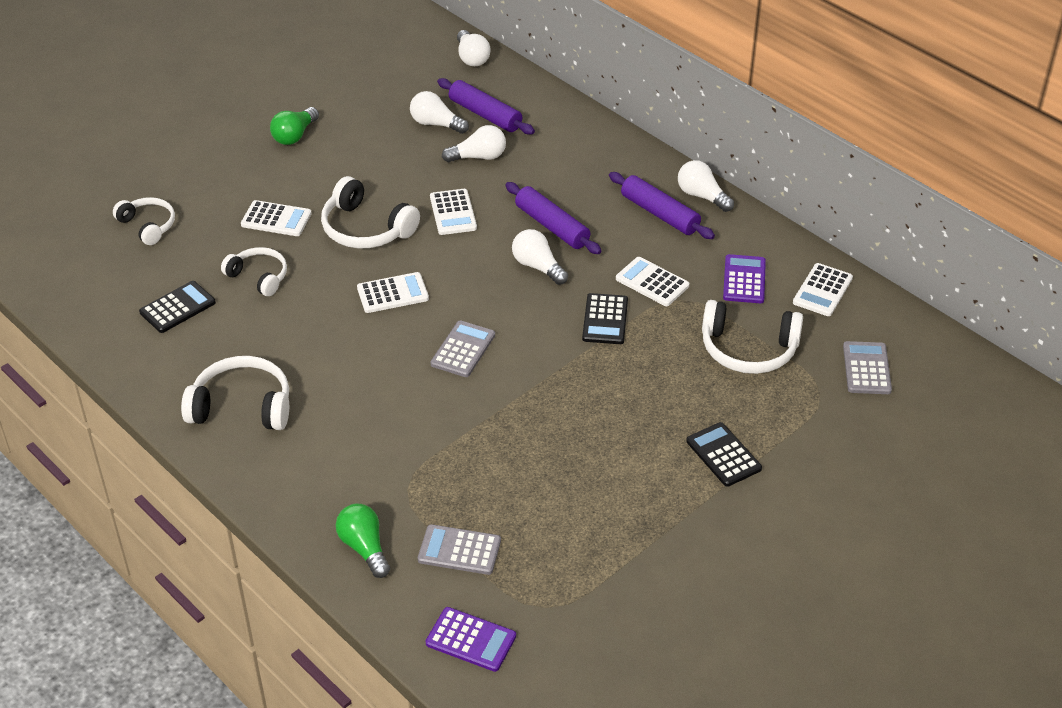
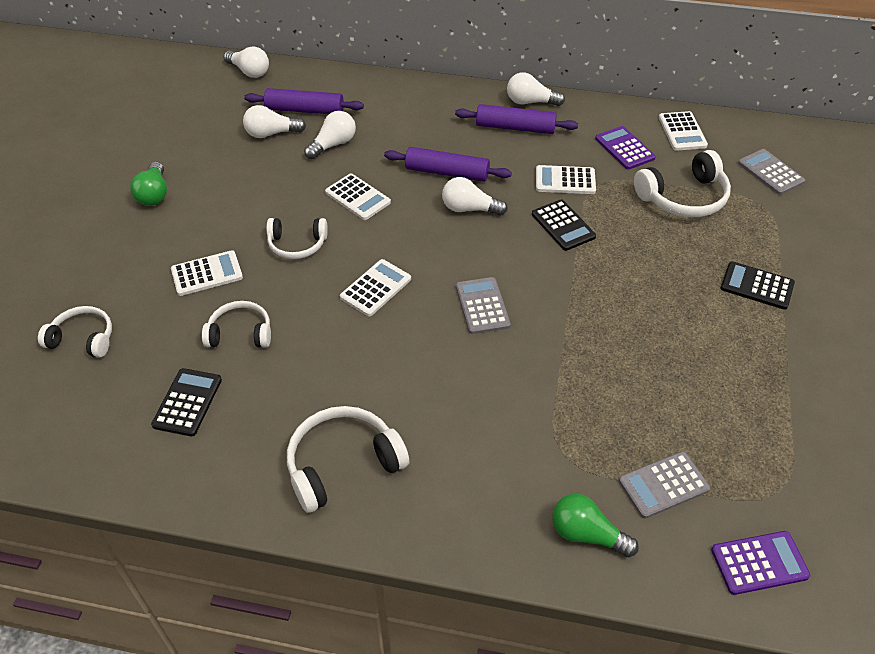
camera: 35 degrees left, 5 degrees up
(365, 229) = (297, 244): white headphones -> white headphones, size x0.65

